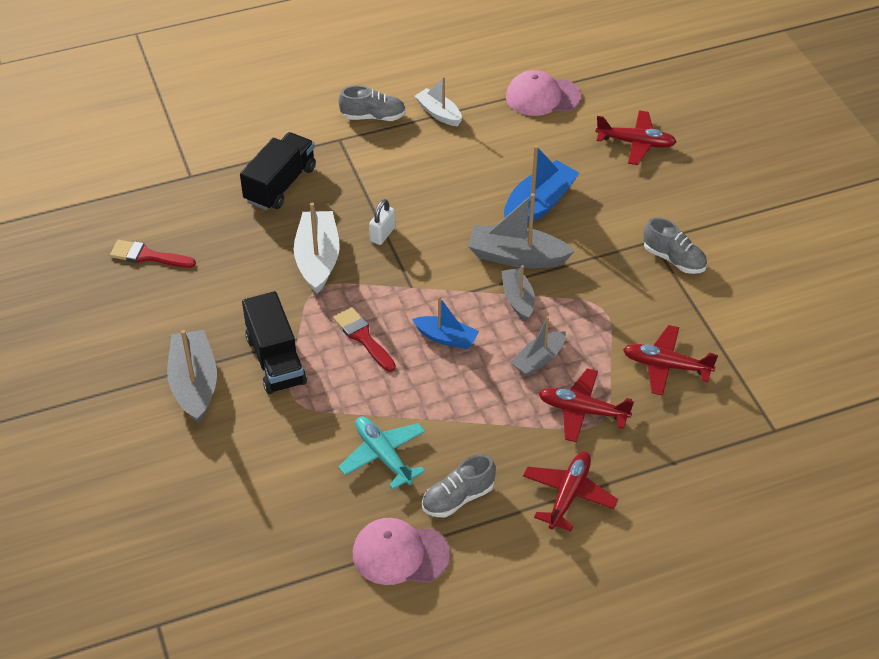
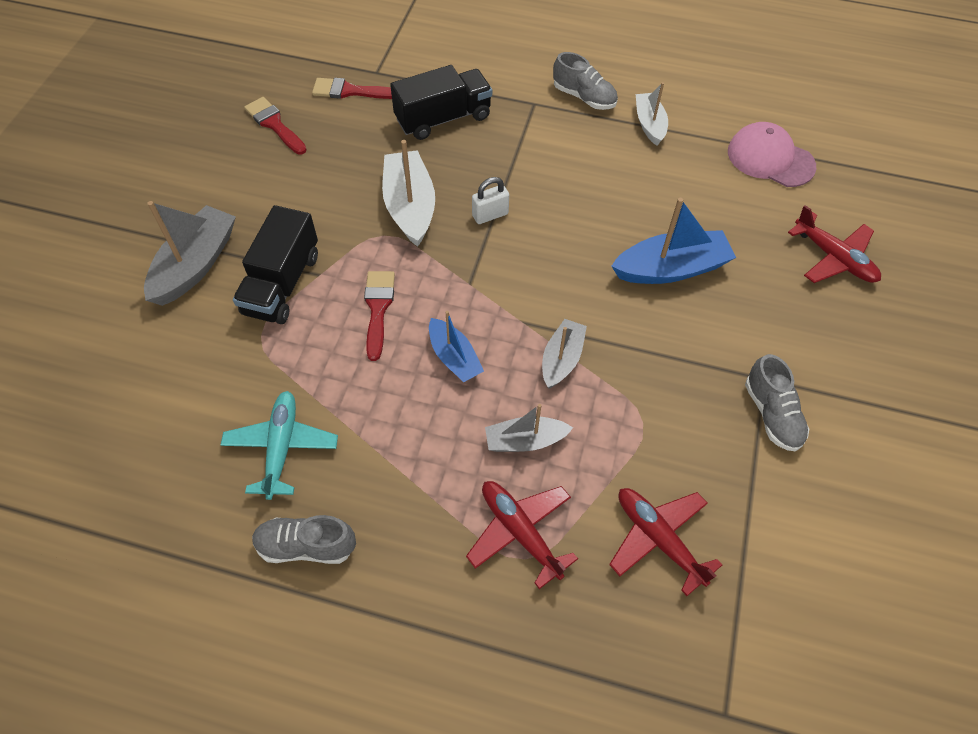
camera: 35 degrees right, 10 degrees up
(184, 201) = (350, 91): none -> red brush
(318, 259) = (410, 206): white boat -> white boat turned 45 degrees counterclockwise
(400, 554) = (196, 570): pink cap -> none
(516, 257) = (600, 312): grey boat -> none
(568, 495) = (418, 625): red plane -> none

